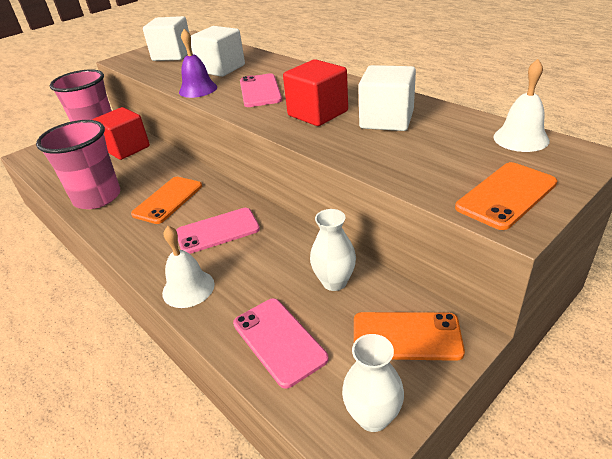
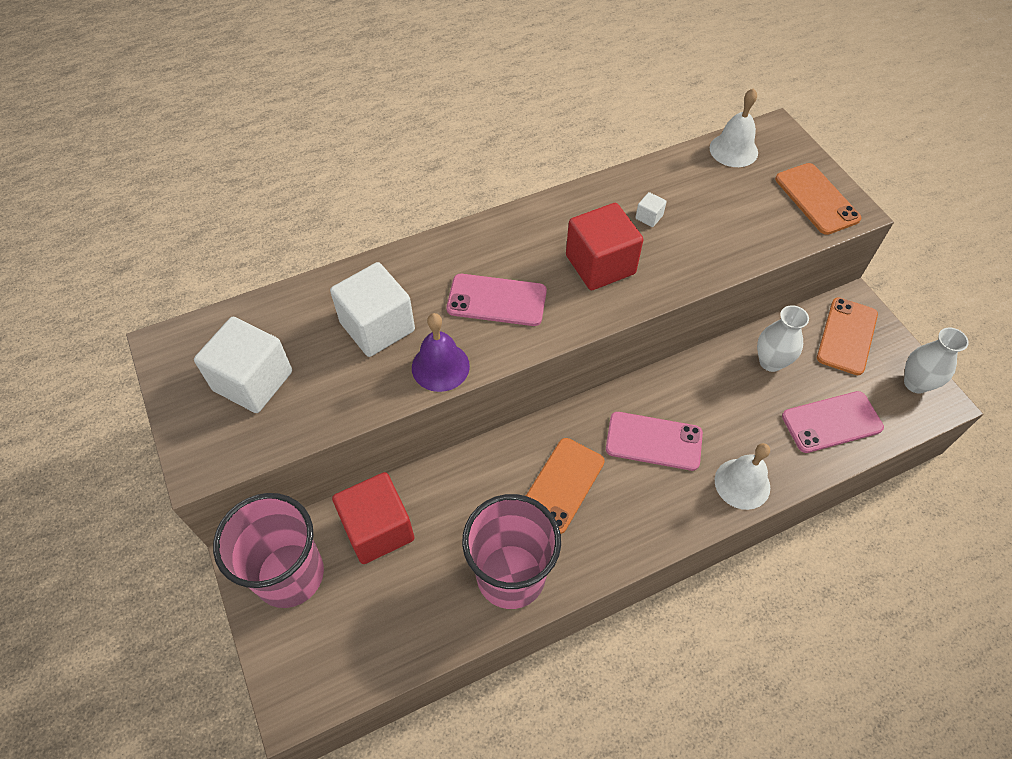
camera: 75 degrees left, 20 degrees up
(168, 200) = (562, 485): orange phone -> orange phone turned 75 degrees clockwise
(217, 231) = (654, 441): pink phone -> pink phone turned 75 degrees counterclockwise
(386, 120) = (649, 217): white cube -> white cube, size x0.41

